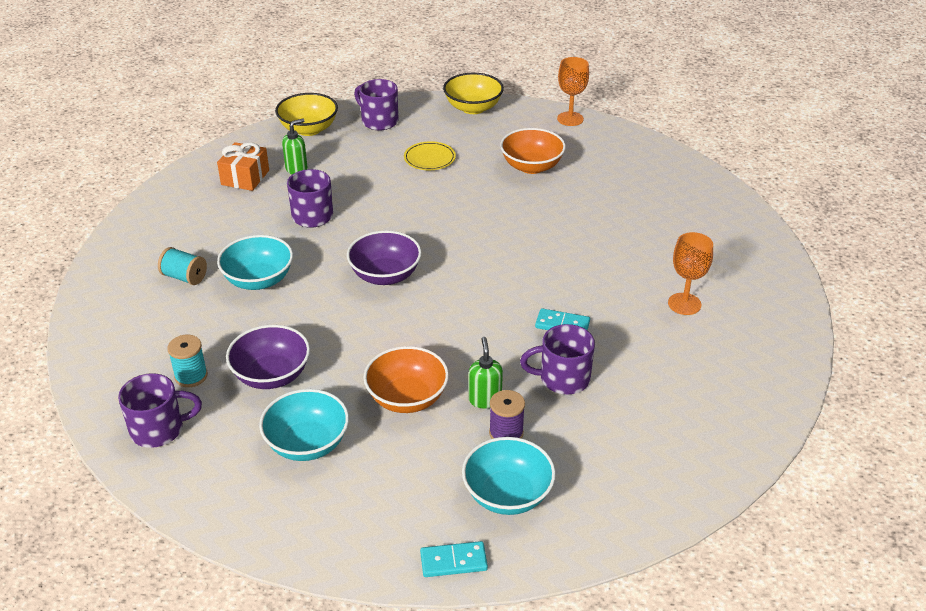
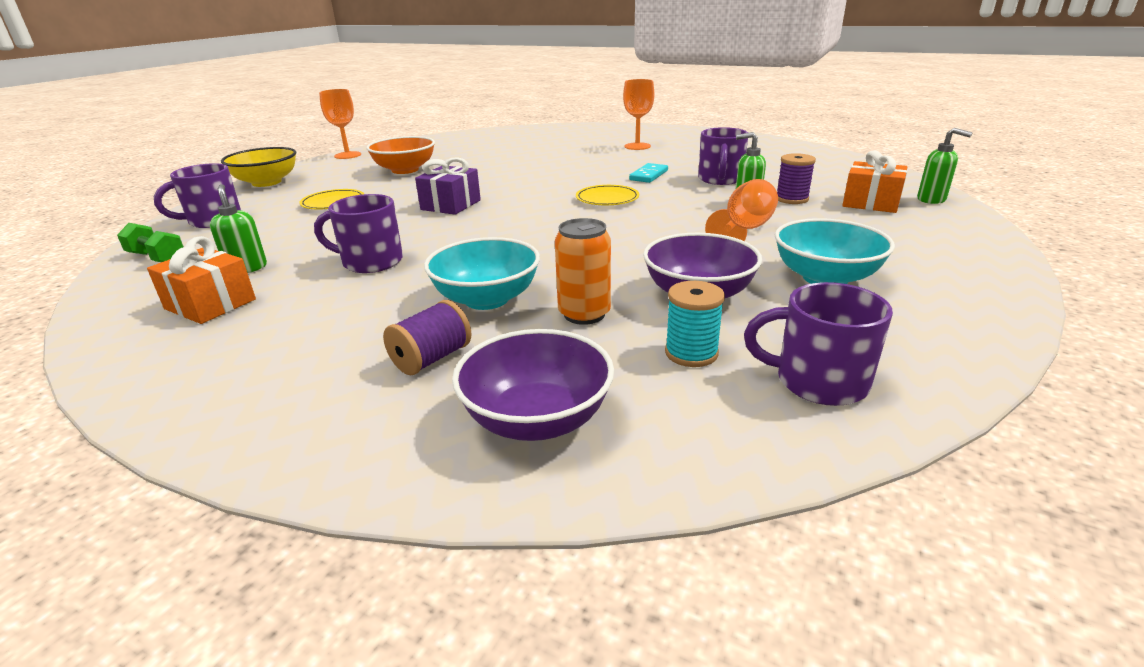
camera: 75 degrees left, 10 degrees down
(159, 429) = (818, 381): purple mug -> purple mug turned 75 degrees counterclockwise
(184, 277) = (431, 358): turquoise spool -> purple spool
(239, 325) = (584, 314): none -> orange can
(308, 129) = (157, 258): yellow bowl -> green dumbbell
(385, 275) = (532, 230): purple bowl -> purple bowl (537, 419)
(407, 398) = (744, 230): orange bowl -> orange goblet
(437, 219) = (450, 205): none -> purple gift
(453, 561) = (966, 224): turquoise domino -> none
(476, 305) = (607, 199): none -> yellow plate
(507, 495) = (870, 203): turquoise bowl -> orange gift
(532, 549) = (931, 200): none -> green soap dispenser

